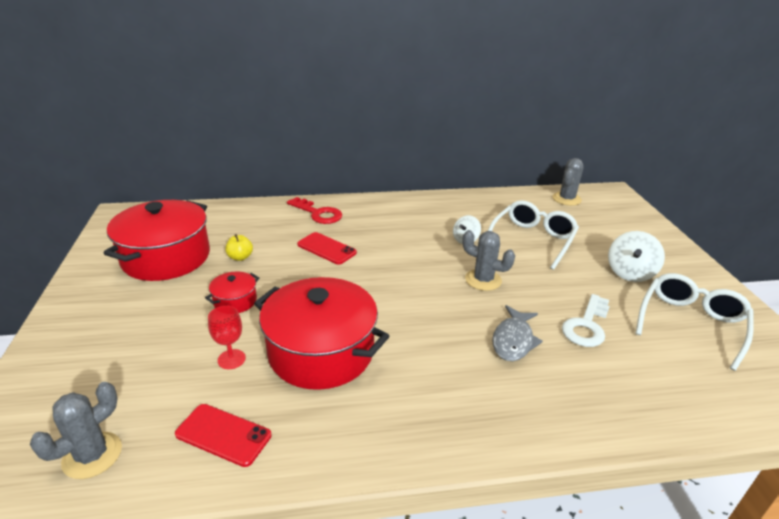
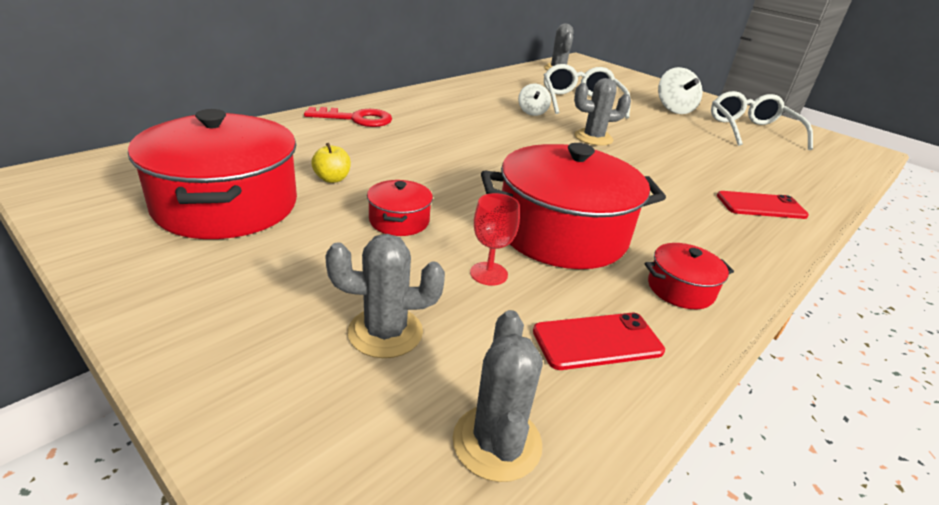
camera: 40 degrees left, 0 degrees up
(131, 368) = (385, 332): none -> grey cactus
(326, 248) = (419, 147): red phone -> red phone (761, 206)
(336, 432) = (680, 289): none -> red pot
(513, 340) = (681, 173): grey fish -> none
(586, 325) = (704, 149): white key -> none

